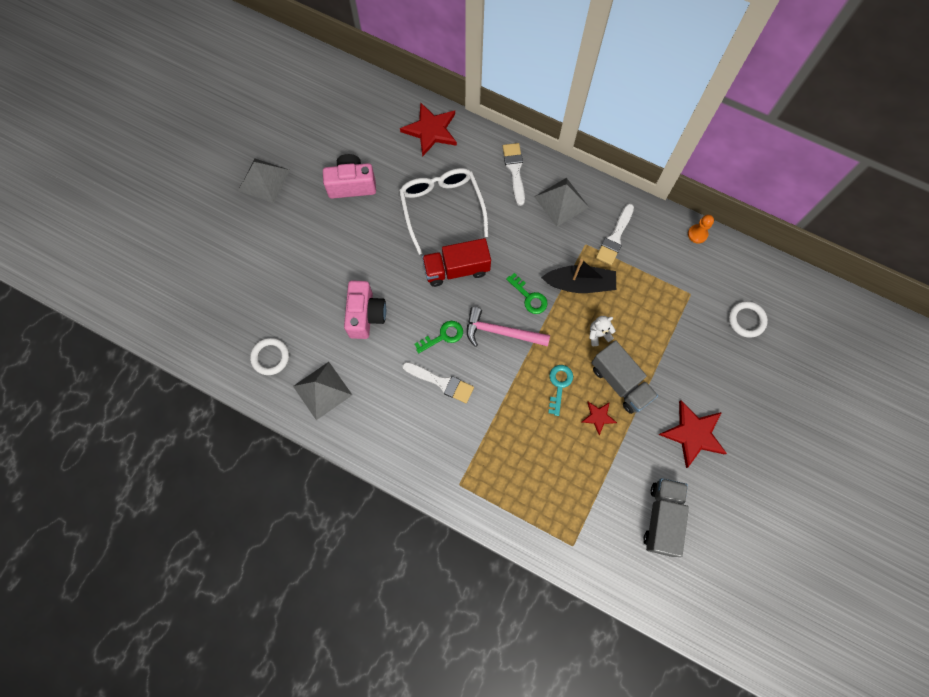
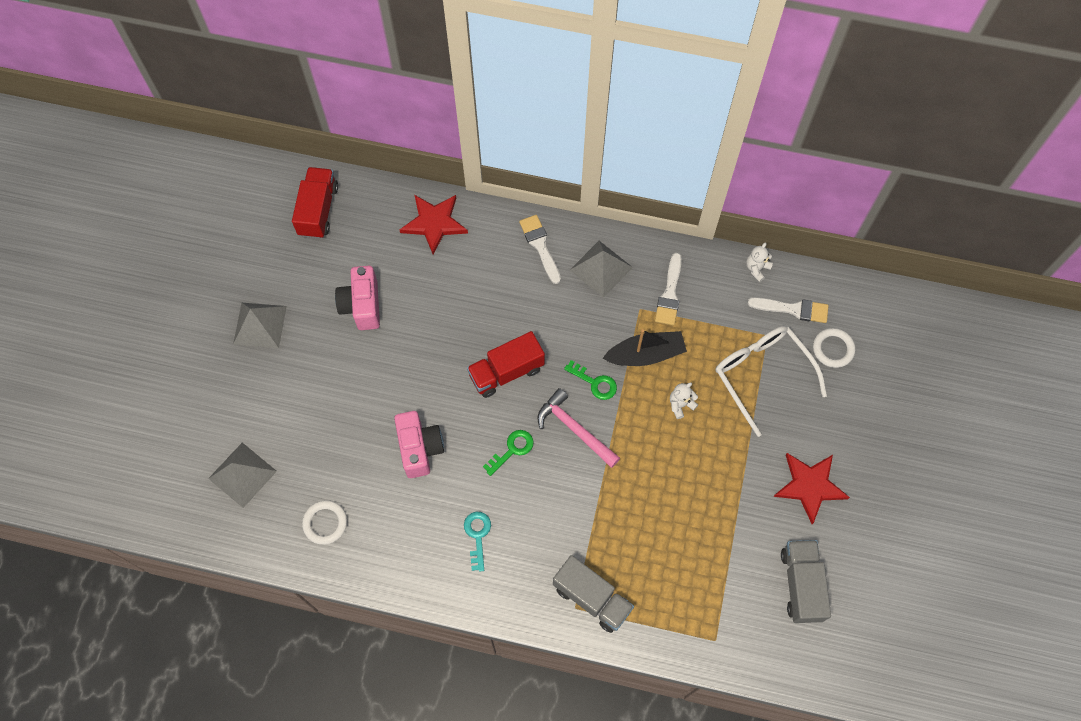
camera: 15 degrees left, 5 degrees down
(322, 390) = (395, 544): grey pyramid -> grey pyramid (242, 474)
(338, 98) = (318, 210): none -> red truck
(352, 185) = (362, 306): pink camera -> pink camera turned 75 degrees counterclockwise
(441, 382) = (525, 501): white brush -> white brush (793, 309)
(442, 208) = (471, 307): white glasses -> white glasses (762, 375)
(501, 332) = (574, 429): pink hammer -> pink hammer turned 45 degrees clockwise
(559, 385) = (653, 471): turquoise key -> turquoise key (477, 536)
(598, 417) = (704, 494): red star -> none
(620, 382) = (718, 451): grey truck -> grey truck (592, 598)
(697, 234) = (756, 268): orange pawn -> white teddy bear

